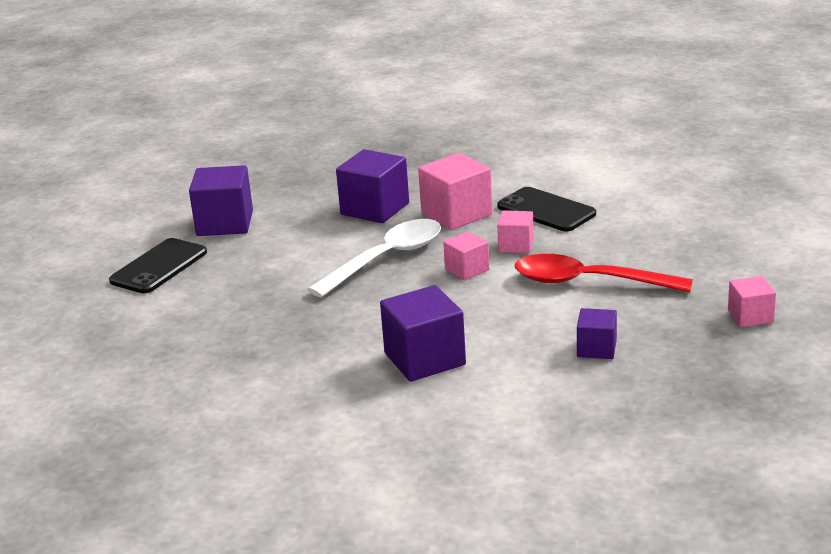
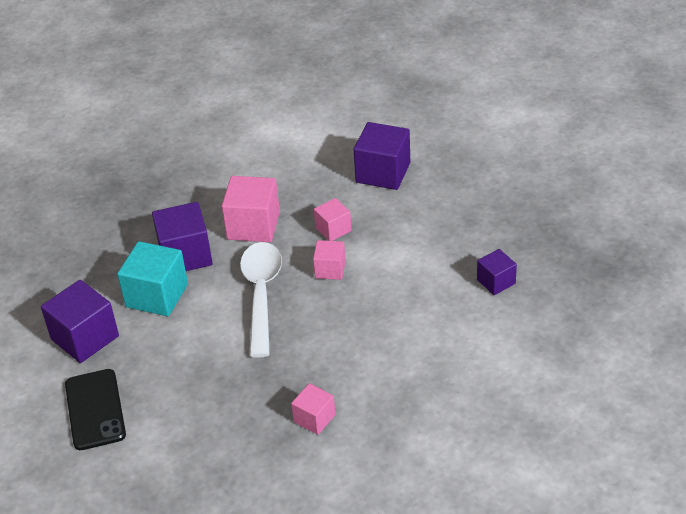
camera: 45 degrees left, 15 degrees up
(313, 223) = (157, 295): none -> turquoise cube
(424, 359) = (407, 358): purple cube -> purple cube (383, 172)
(546, 210) = (311, 187): black phone -> none
(588, 282) = (421, 232): red spoon -> none
(750, 316) = (545, 202): pink cube -> pink cube (314, 418)

